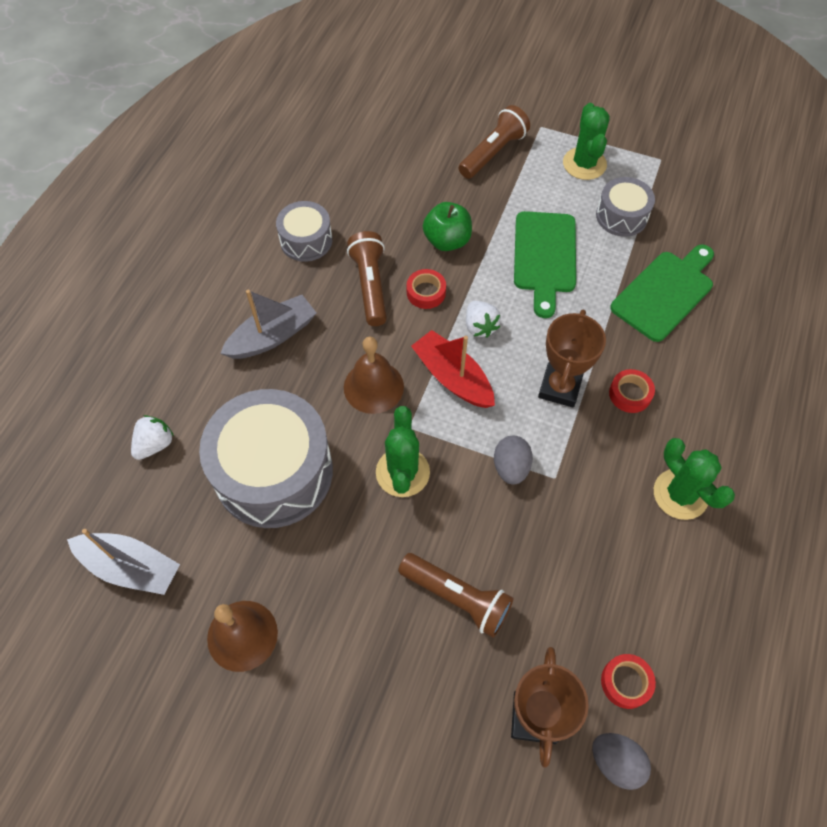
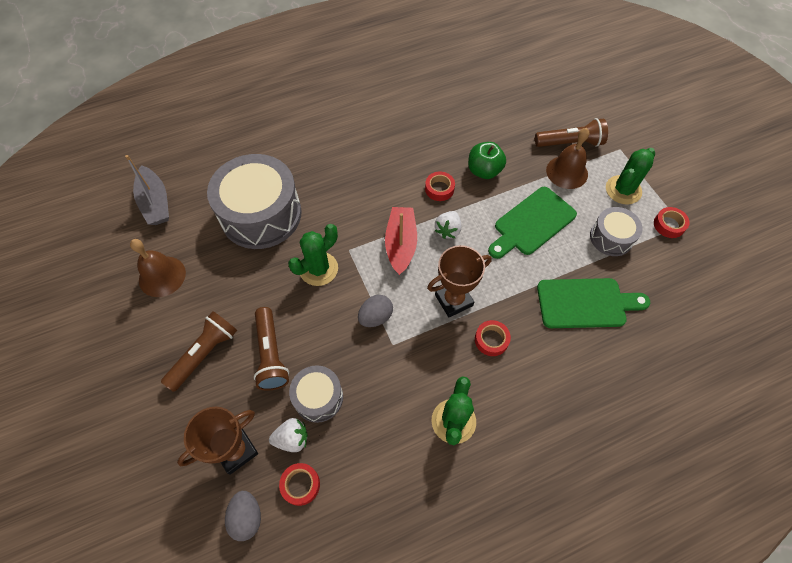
camera: 45 degrees right, 0 degrees up
(155, 444) = (227, 157): white strawberry -> white strawberry (292, 439)
(272, 336) = (336, 149): grey boat -> none
(306, 240) = (408, 114): grey drum -> grey drum (318, 397)
(370, 285) = (414, 162): brown flashlight -> brown flashlight (204, 354)
(373, 387) = (355, 214): brown bell -> brown bell (567, 172)
(652, 167) = (669, 225): none -> red tape

